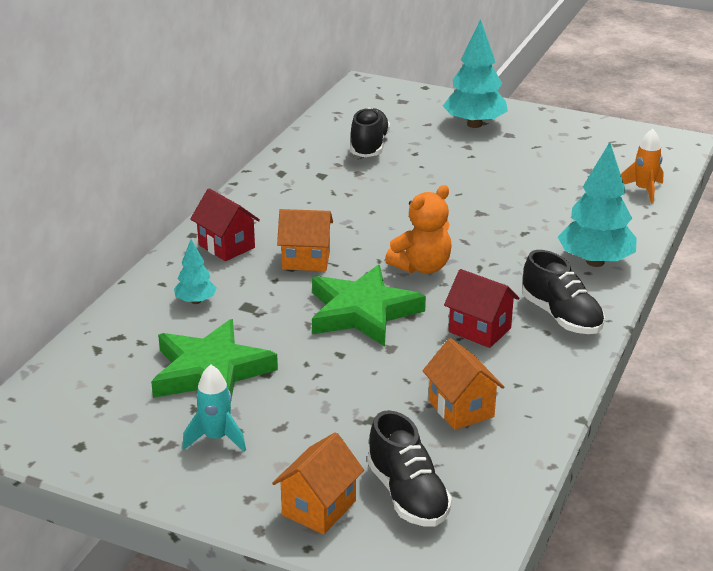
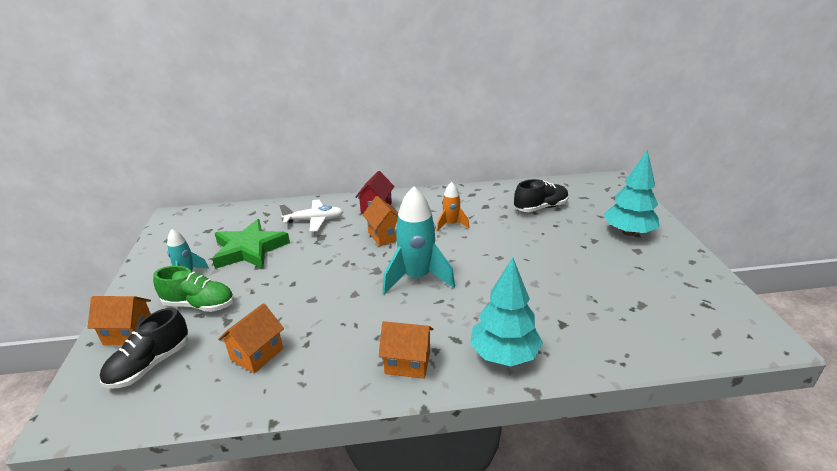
camera: 60 degrees right, 0 degrees up
(196, 301) = (314, 220): turquoise tree -> white plane
(310, 437) = (199, 305): none -> green shoe
(362, 312) = (344, 275): green star -> none
(422, 267) = (417, 277): orange teddy bear -> turquoise rocket
(479, 330) = (359, 329): red house -> none
(561, 316) = (407, 363): black shoe -> orange house
(644, 190) = (651, 345): orange rocket -> orange rocket (451, 224)

